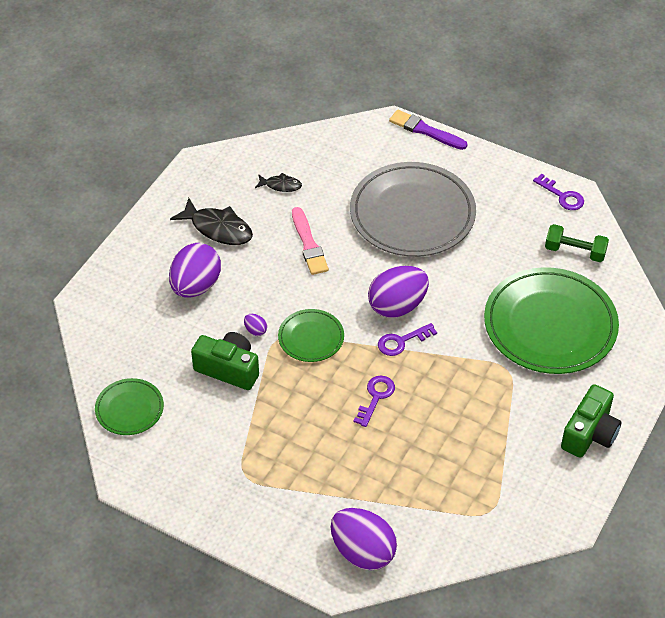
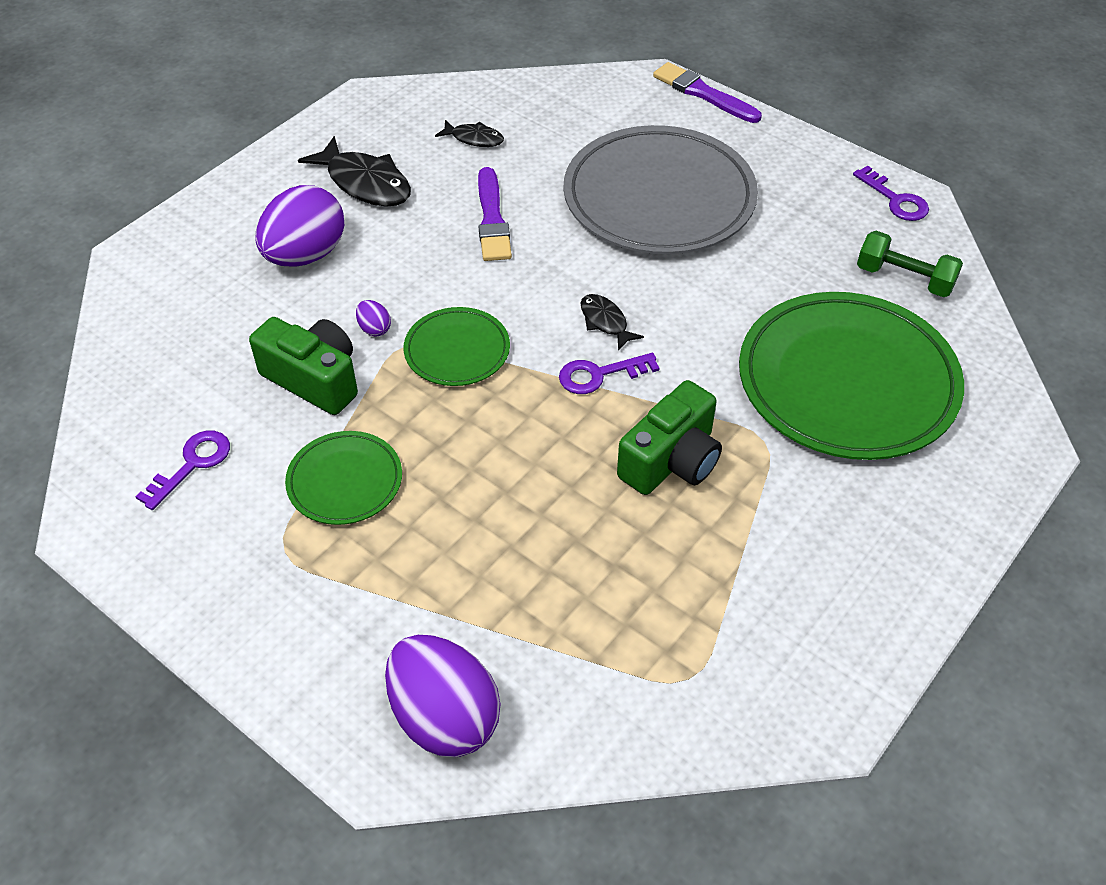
camera: 10 degrees right, 0 degrees up
(129, 409) = (139, 418): green plate -> green plate (345, 481)
(309, 244) = (492, 219): pink brush -> purple brush
(376, 397) = (536, 455): purple key -> purple key (192, 464)
(397, 306) = (605, 322): purple egg -> black fish
(590, 433) = (890, 567): green camera -> green camera (671, 461)

